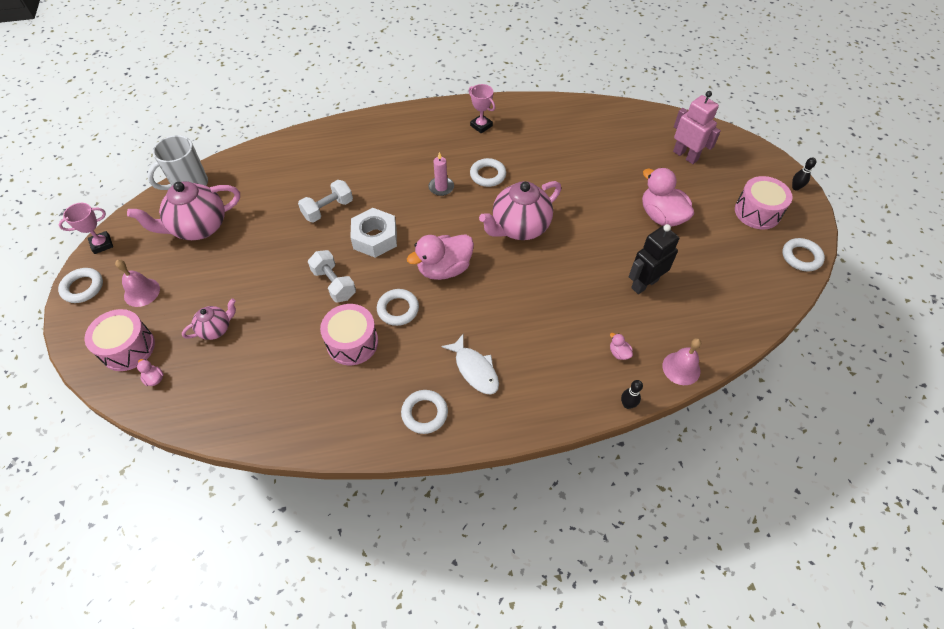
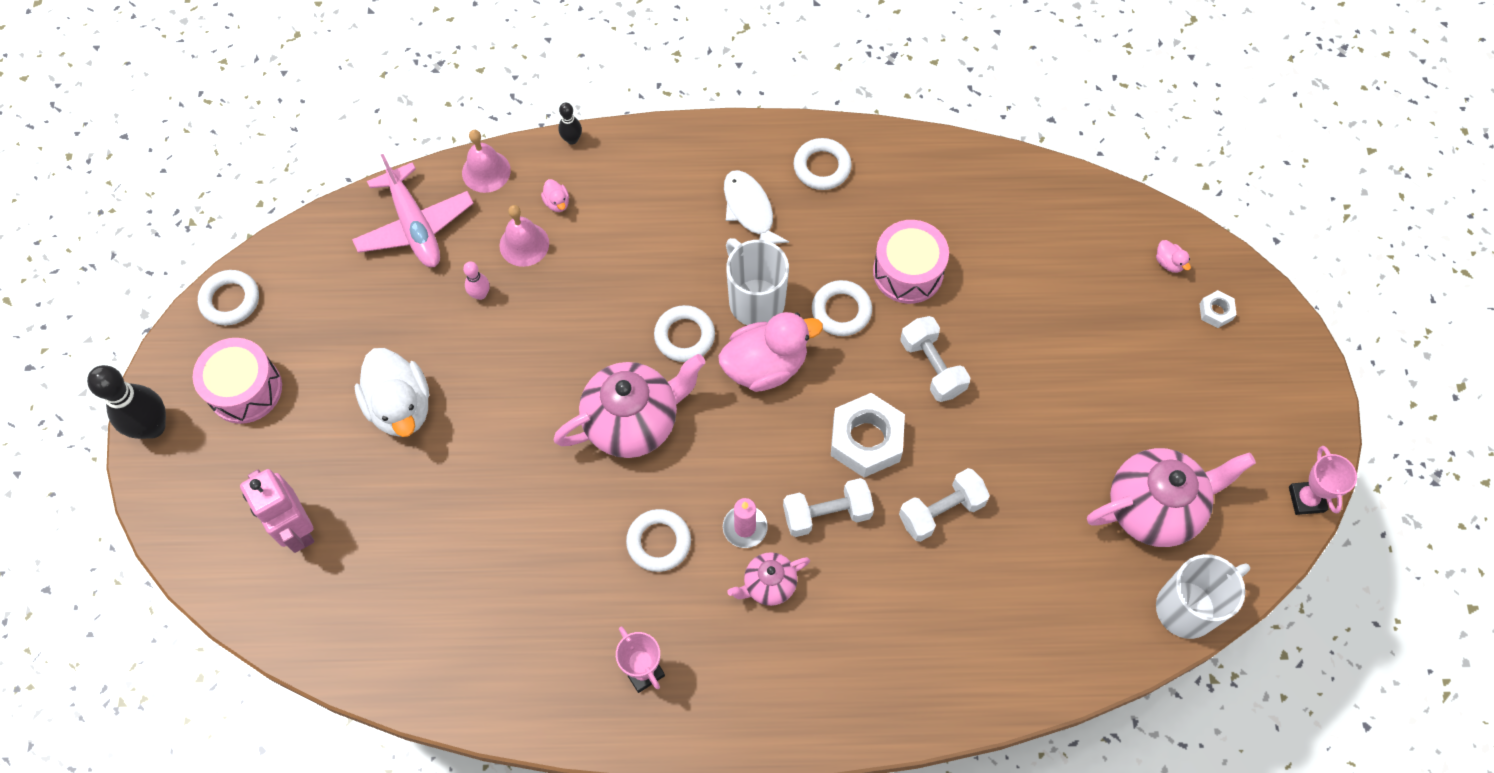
camera: 170 degrees left, 10 degrees up
(83, 287) = (1310, 421): white ring -> white ring (684, 336)
(102, 244) = (1306, 499): pink trophy -> pink trophy turned 75 degrees counterclockwise
(128, 348) = (1215, 312): pink drum -> white nut
(142, 292) = (1218, 398): pink bell -> pink bell (524, 244)
(216, 329) = (1098, 321): pink teapot -> pink teapot (769, 585)
(395, 199) = (827, 514): none -> white dumbbell
(458, 307) = (755, 301): none -> white mug
(644, 284) = (480, 294): black robot -> pink bowling pin
(661, 216) = (400, 407): pink duck -> white duck
(711, 321) = (415, 225): none -> pink plane
(795, 187) = (153, 427): black bowling pin -> black bowling pin, size x2.02

